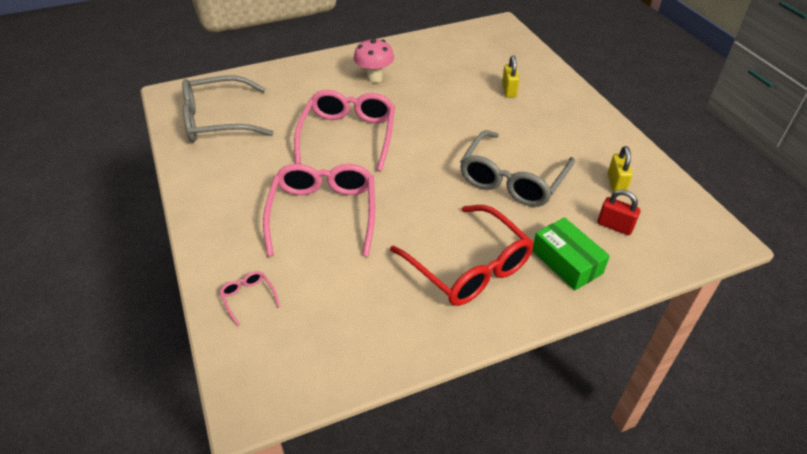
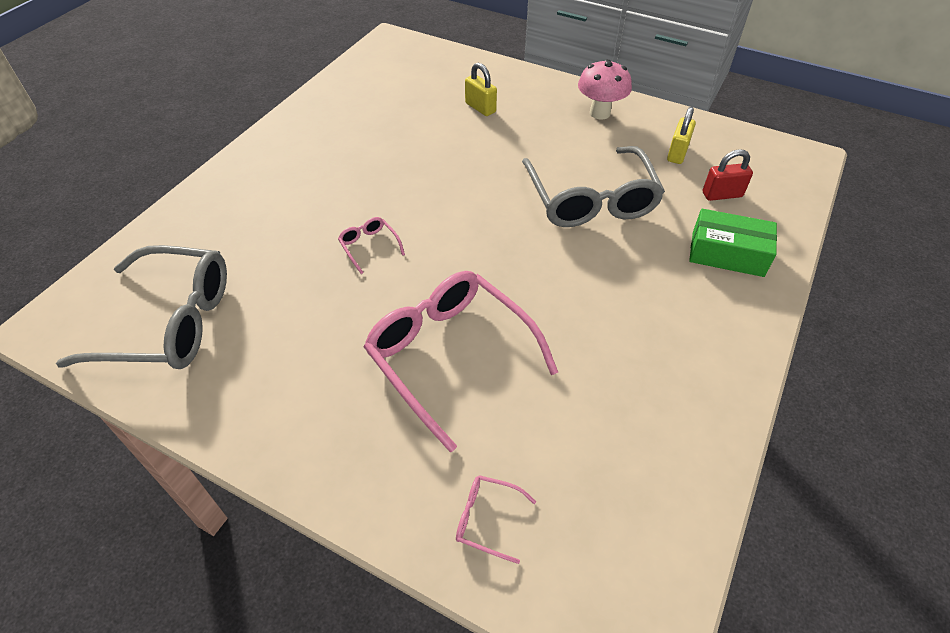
camera: 40 degrees left, 5 degrees up
(217, 120) = (170, 322): grey glasses -> grey glasses turned 120 degrees counterclockwise
(348, 135) = (369, 246): pink glasses -> pink glasses, size x0.41
(374, 78) = (320, 163): pink mushroom -> pink mushroom (600, 113)
(469, 267) = (659, 315): red glasses -> none
(616, 183) = (677, 153): yellow padlock -> yellow padlock turned 60 degrees clockwise

